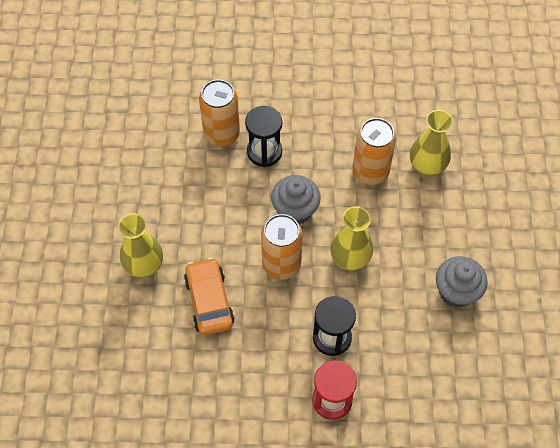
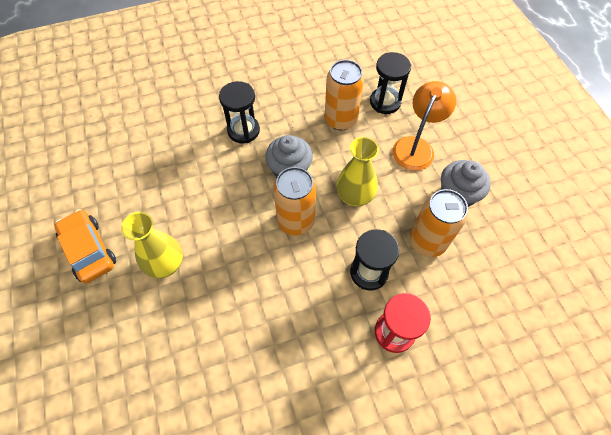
camera: 20 degrees left, 0 degrees up
(209, 301) = (241, 277): orange car -> orange car (89, 250)
(221, 134) = (200, 127): orange can -> orange can (427, 241)
(427, 166) = (385, 102): yellow vase -> black hourglass
(438, 226) = (416, 146): none -> orange lamp

